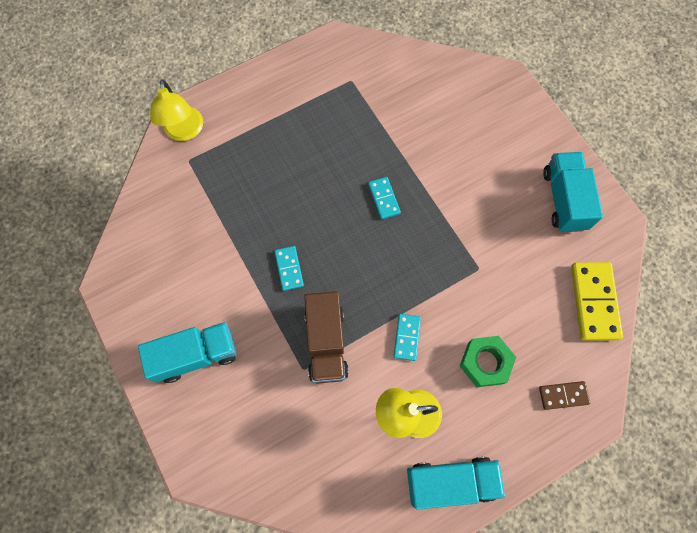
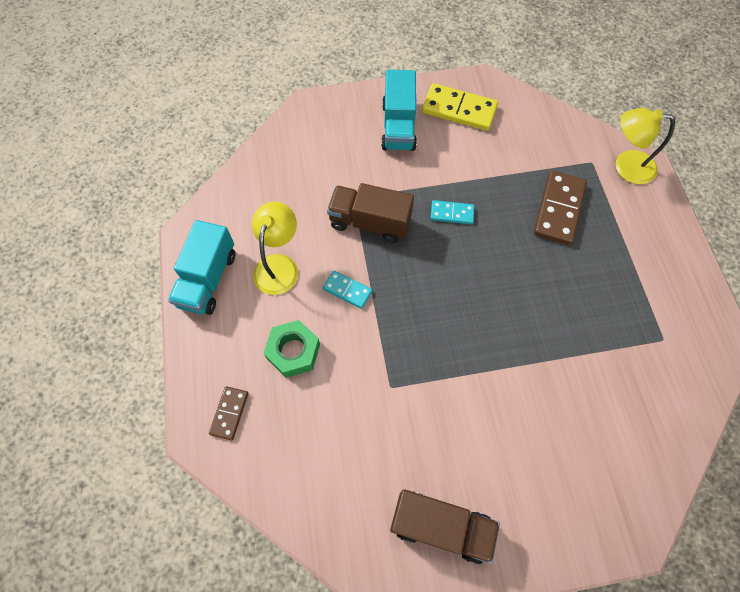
camera: 110 degrees right, 5 degrees down
(252, 178) = (558, 209): none -> brown domino
(384, 199) = (501, 321): turquoise domino -> none
(564, 199) = (440, 526): turquoise truck -> brown truck
(594, 302) = (307, 497): yellow domino -> yellow domino (459, 109)

